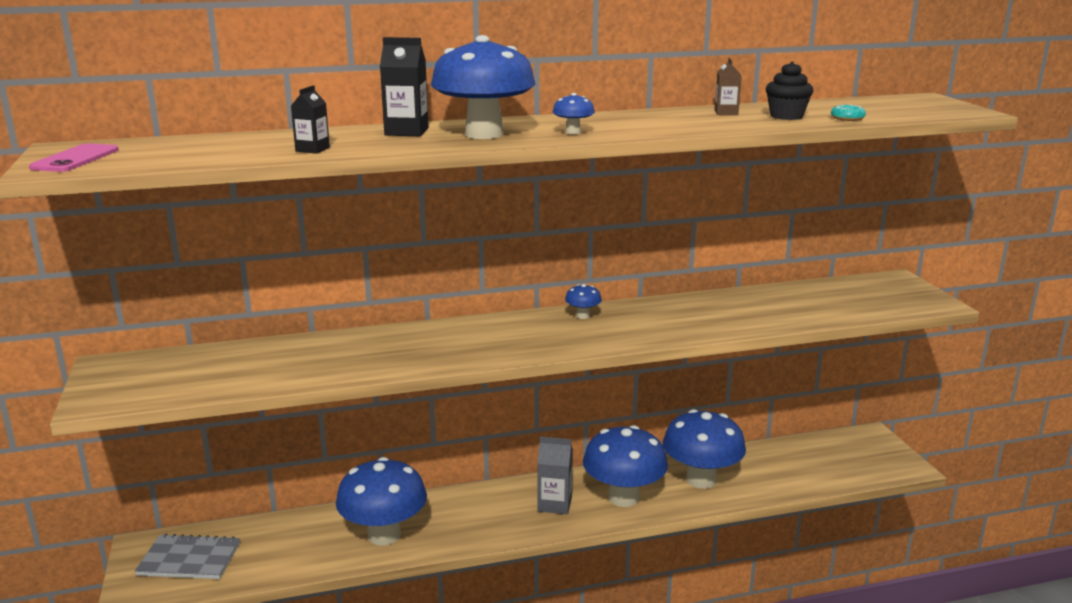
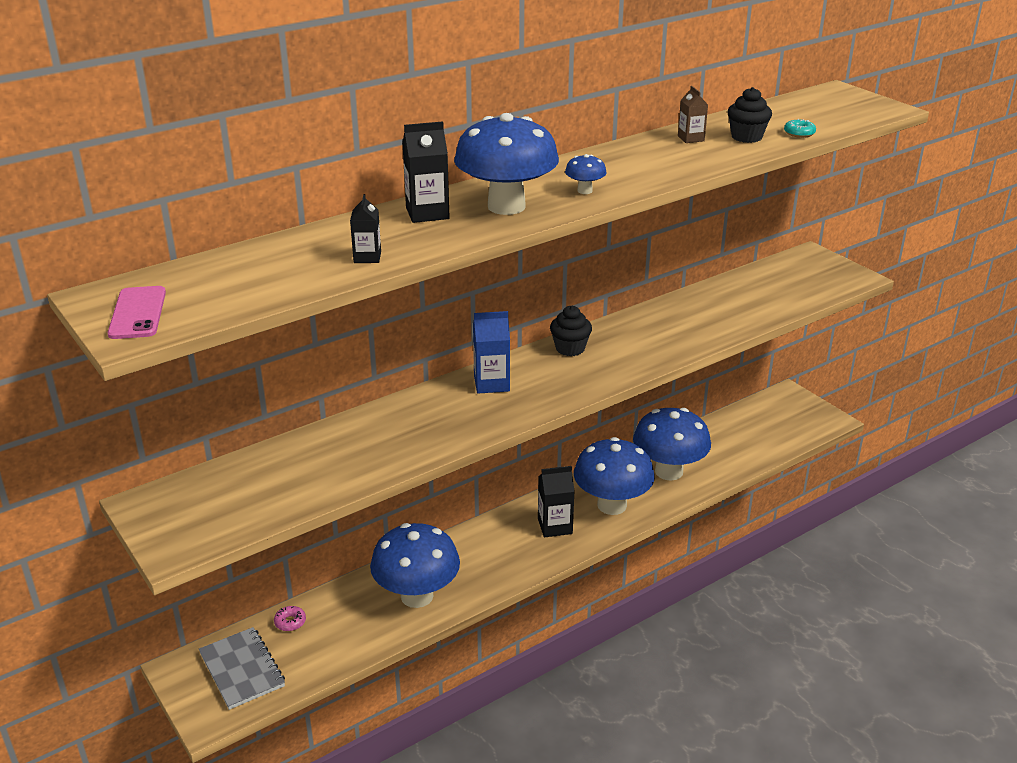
camera: 20 degrees left, 10 degrees up
(189, 560) = (242, 670): grey notebook -> grey notebook turned 75 degrees clockwise
(258, 530) = (290, 622): none -> pink donut
(484, 330) = (491, 383): none -> blue carton
(554, 504) = (555, 526): grey carton -> black carton
(583, 316) = (570, 348): blue mushroom -> black cupcake

